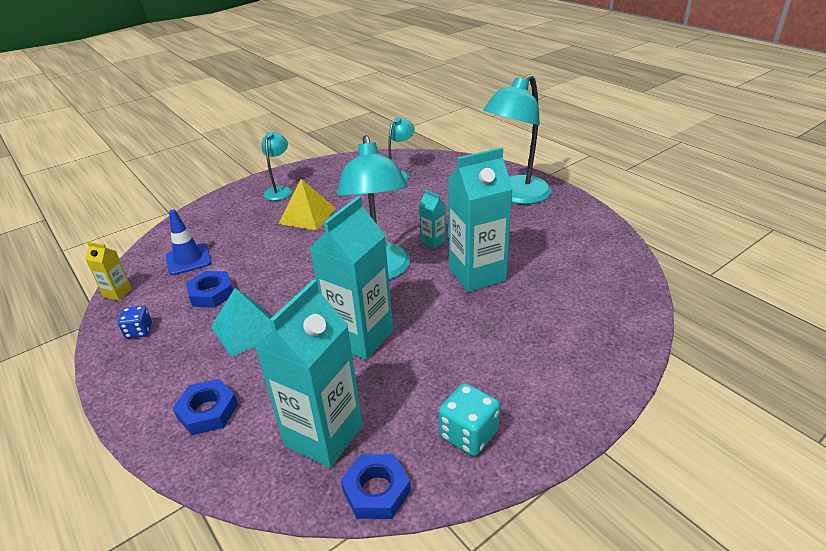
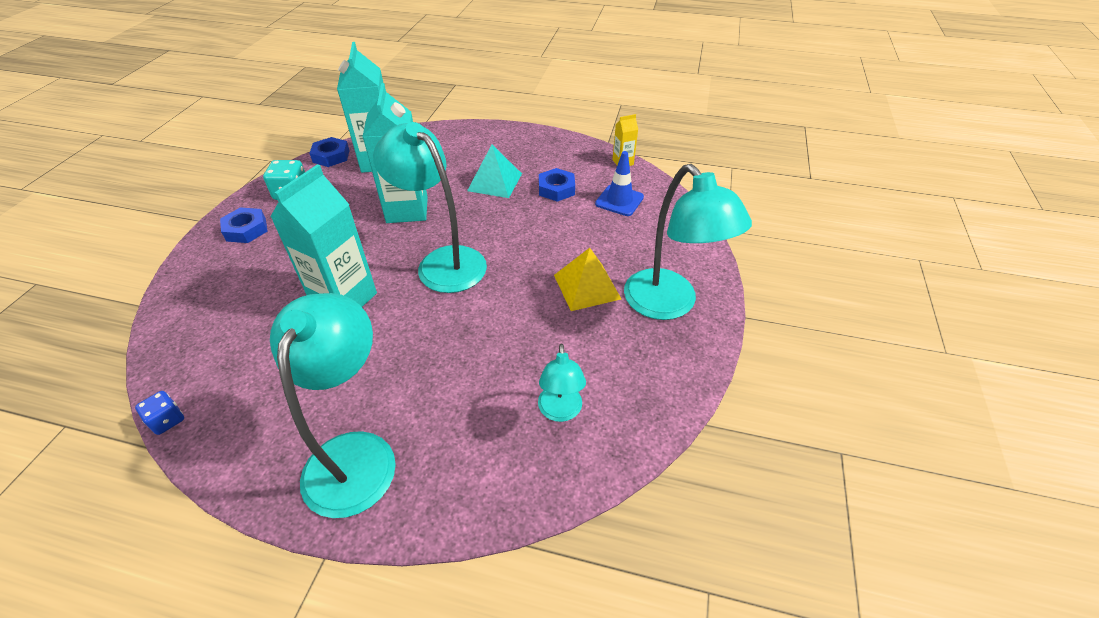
camera: 140 degrees right, 10 degrees up
(139, 331) = (564, 153): blue dice -> blue dice (167, 420)
(208, 411) = (459, 145): blue nut -> blue nut (246, 229)
(280, 190) = (669, 304): turquoise lamp -> turquoise lamp, size x1.90
(433, 241) = (417, 318): turquoise carton -> none

